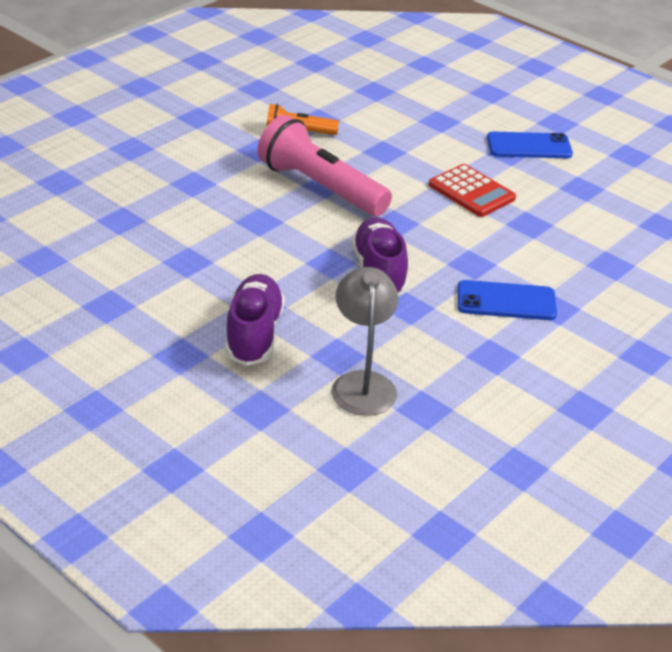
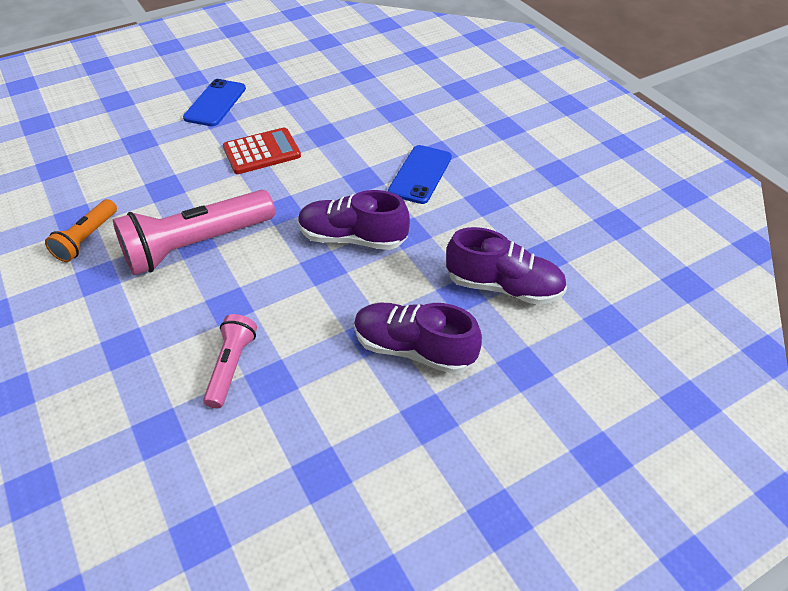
camera: 70 degrees left, 10 degrees up
(194, 238) = (231, 366): none -> pink flashlight
(363, 383) = (503, 287): grey lamp -> purple shoe

